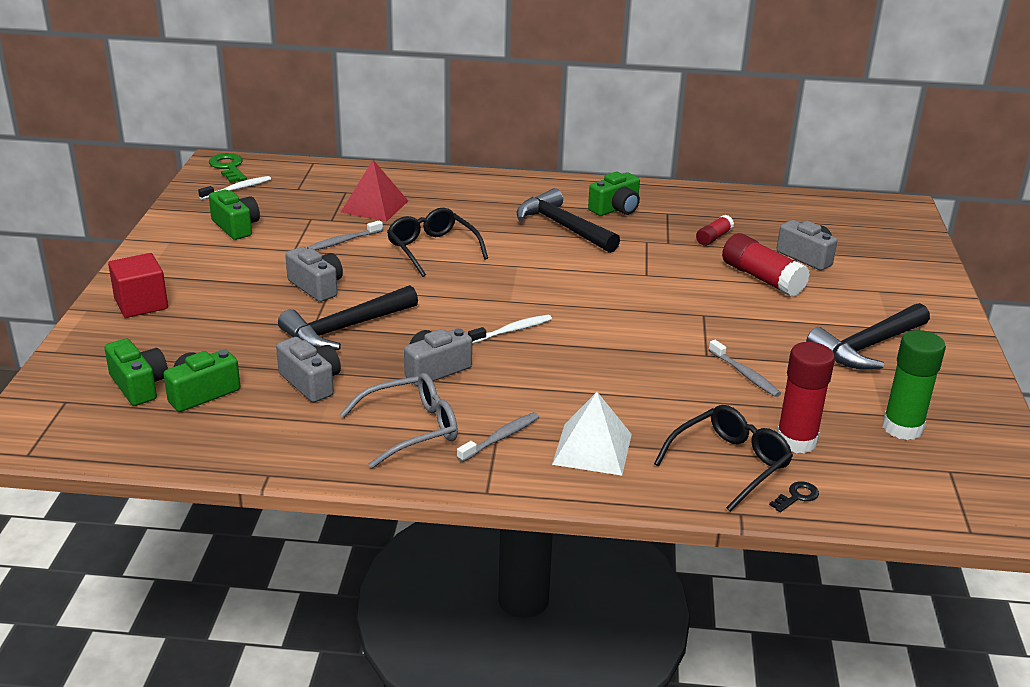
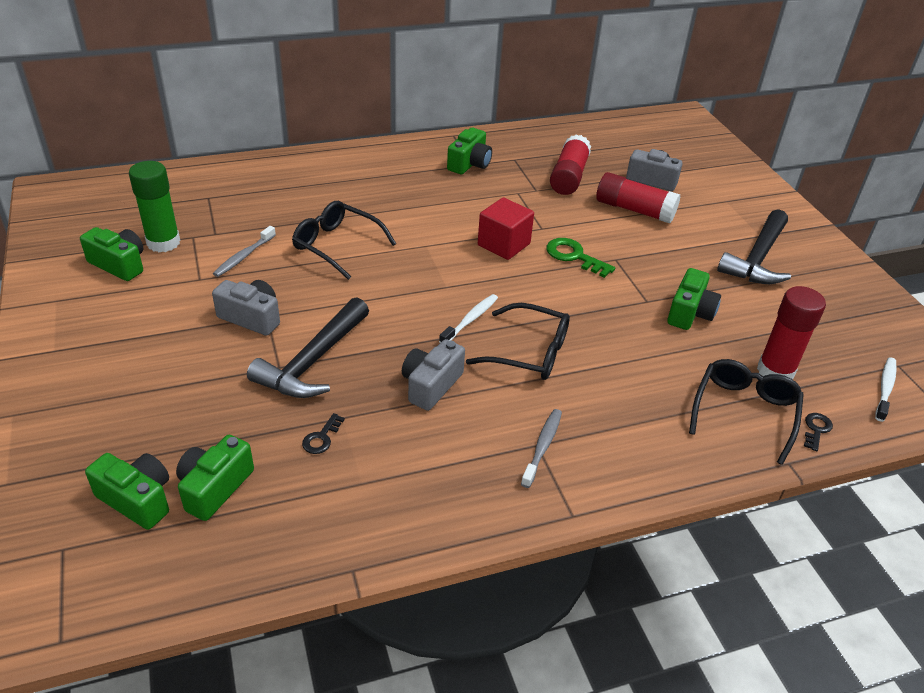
camera: 25 degrees left, 10 degrees up
(141, 304) = (73, 390): red cube -> red cube (503, 244)
(228, 167) = (65, 193): green key -> green key (574, 256)
(237, 189) = (91, 217): white toothbrush -> white toothbrush (885, 388)
(311, 382) = (322, 438): grey camera -> black key
(374, 206) = (248, 208): red pyramid -> none
(411, 429) = (455, 463): grey glasses -> none
(548, 367) = (529, 352): none -> black glasses
(563, 227) = (438, 193): black hammer -> none
(592, 449) = (627, 433): white pyramid -> none
(714, 238) = (569, 177): red glue stick -> red glue stick, size x1.81
(745, 374) = (690, 313): grey toothbrush -> green camera
(902, 428) = (838, 333): green glue stick -> green glue stick (163, 243)

